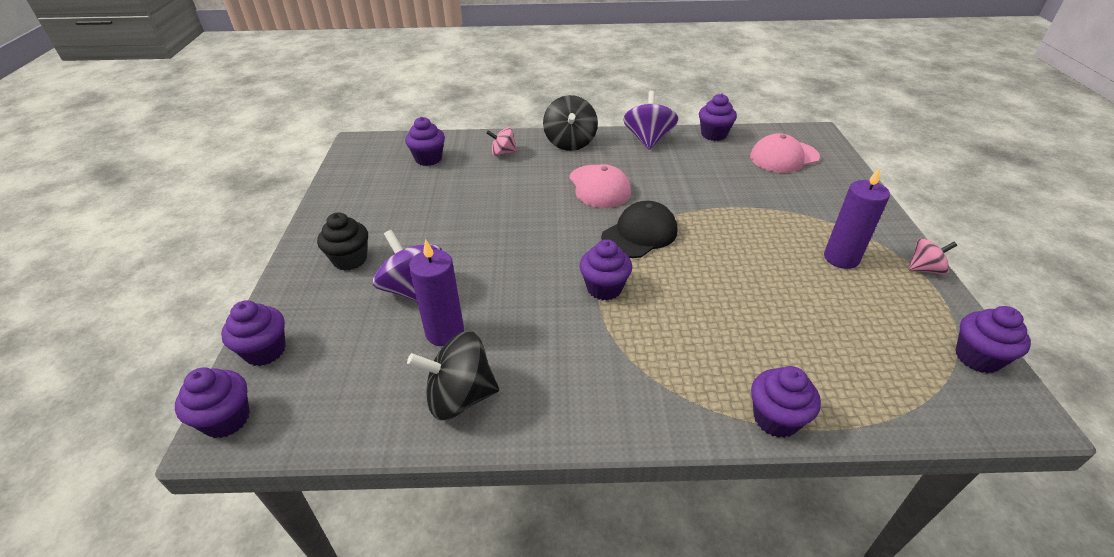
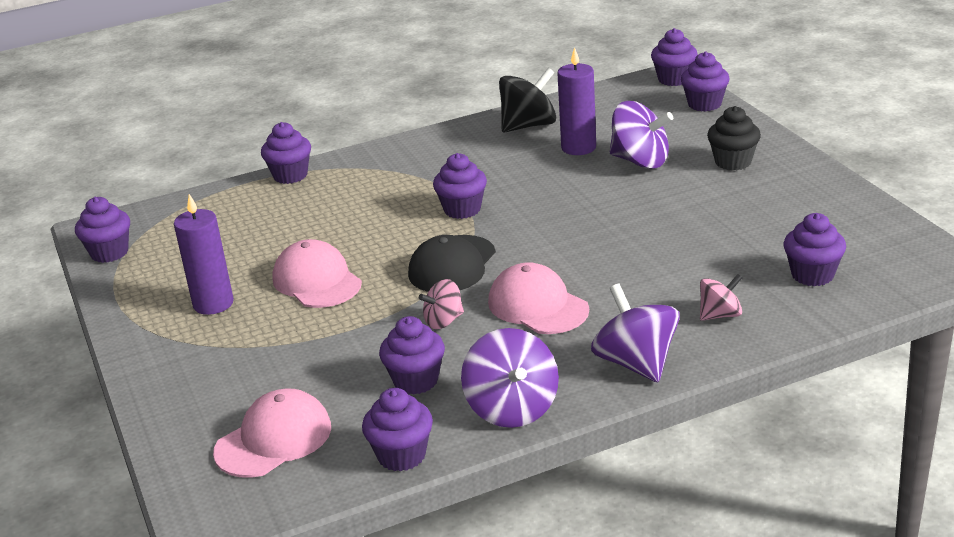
camera: 160 degrees right, 10 degrees down
(570, 142) = (636, 363): black spinning top -> purple spinning top
(695, 165) = (416, 381): none -> purple cupcake
(751, 253) = (317, 281): none -> pink cap
(924, 269) = (119, 318): pink spinning top -> pink spinning top (443, 321)

